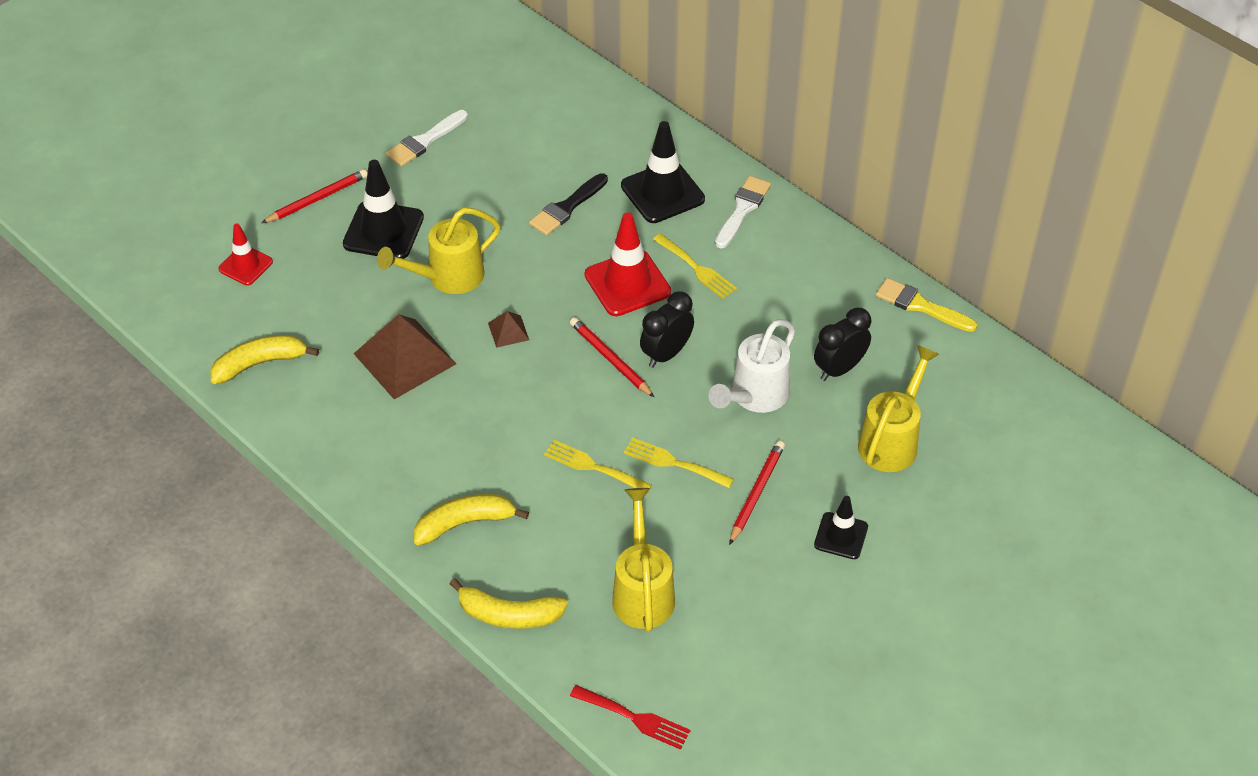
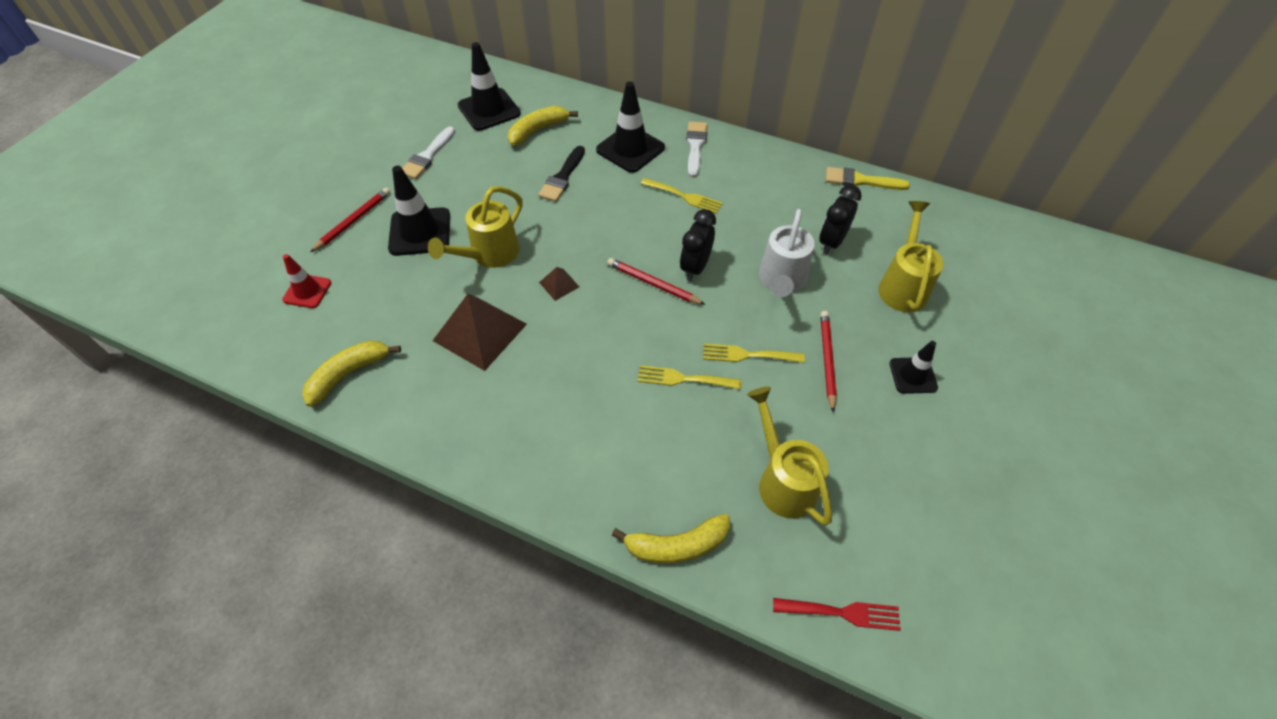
camera: 20 degrees left, 5 degrees up
(465, 523) = (596, 466): yellow banana -> yellow banana (538, 130)
(518, 98) = (489, 110): none -> black traffic cone
(627, 283) = (637, 221): red traffic cone -> none

